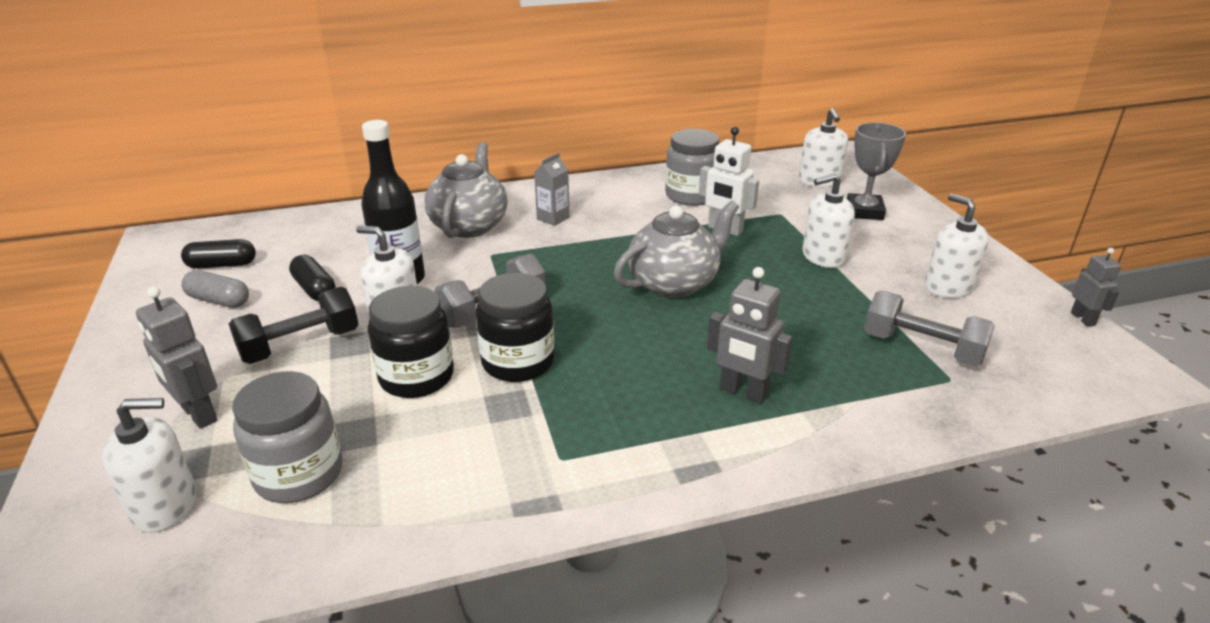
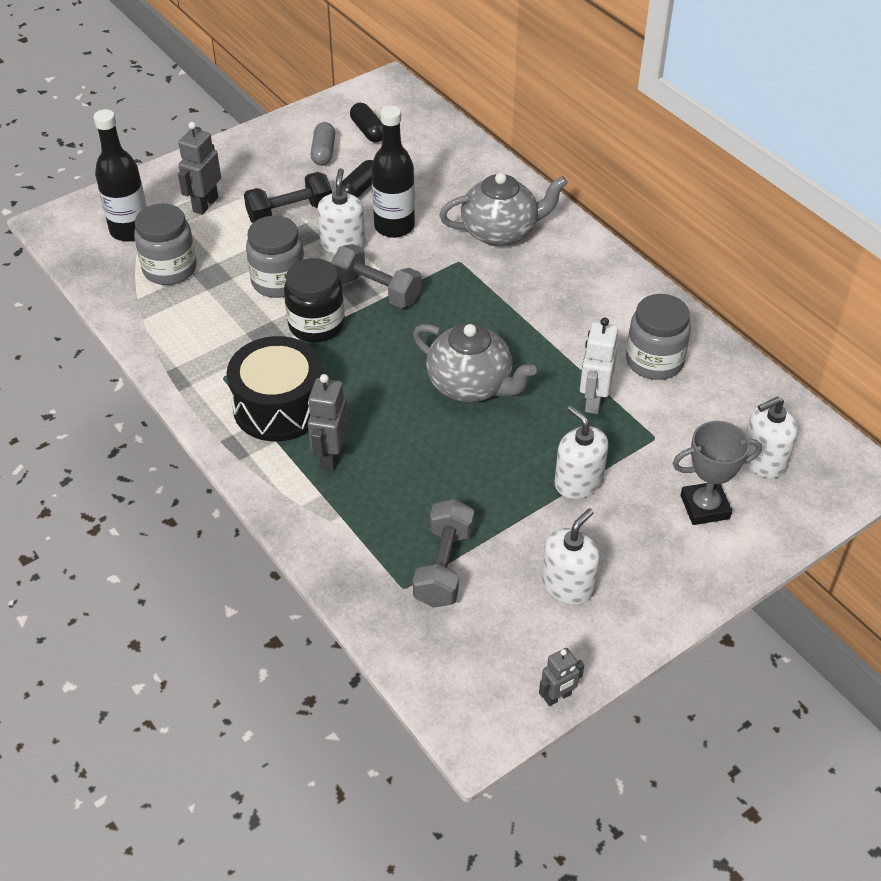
camera: 70 degrees right, 15 degrees up
(165, 505) = (130, 230): white soap dispenser -> black bottle
(300, 345) = (290, 213): black dumbbell -> black dumbbell turned 60 degrees counterclockwise
(416, 377) = (278, 281): black jar -> grey jar
(553, 218) = (545, 278): grey carton -> none
(641, 417) = (279, 406): none -> black drum

